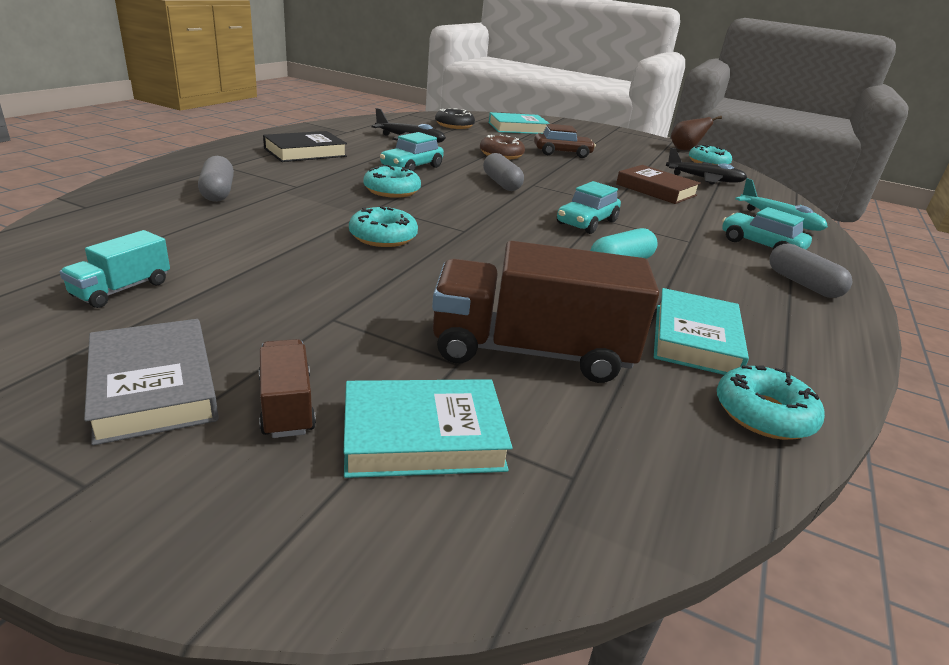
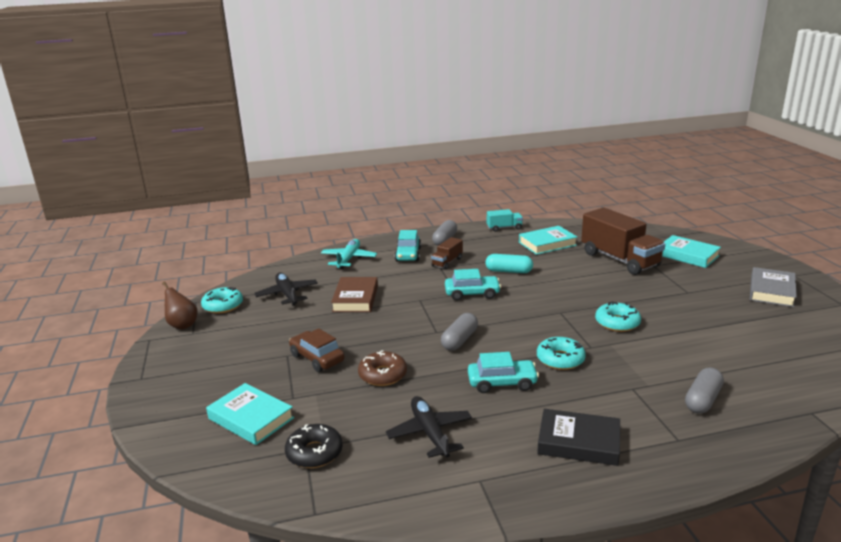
camera: 125 degrees left, 5 degrees down
(122, 289) = (783, 334): turquoise truck -> turquoise truck (504, 228)
(286, 405) = (726, 273): brown truck -> brown truck (447, 262)
(763, 414) = (571, 228): turquoise donut -> none

